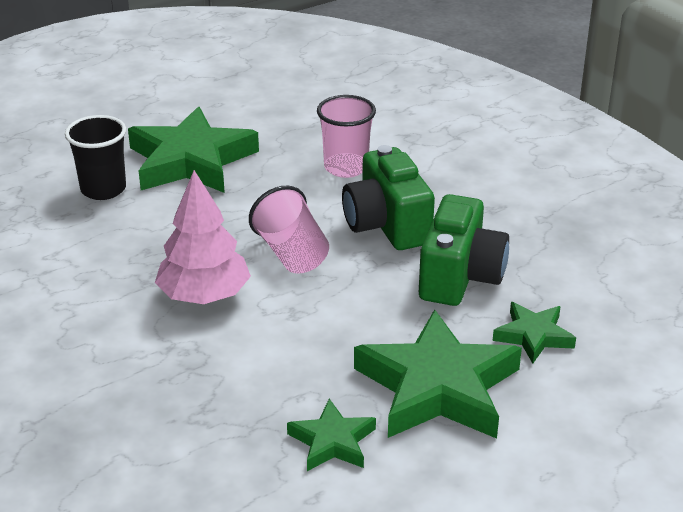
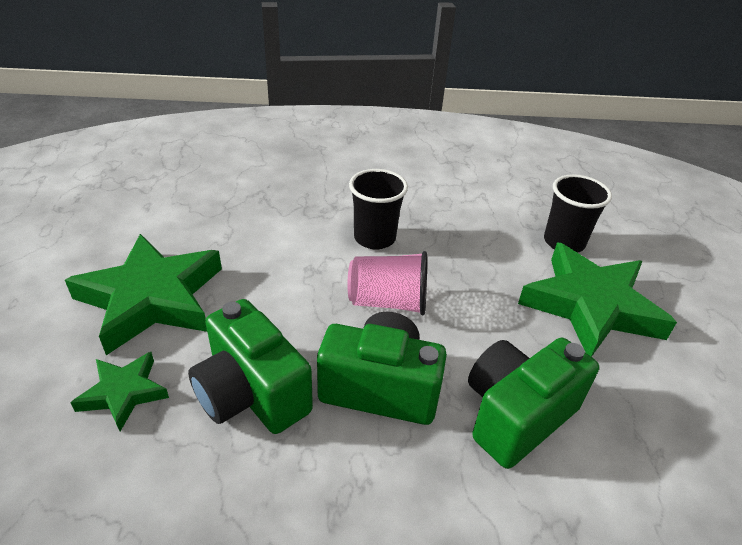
camera: 120 degrees right, 5 degrees up
(204, 296) = (374, 238): pink tree -> black cup
(332, 442) = (174, 230): green star -> none
(346, 167) = (516, 415): pink cup -> green camera

